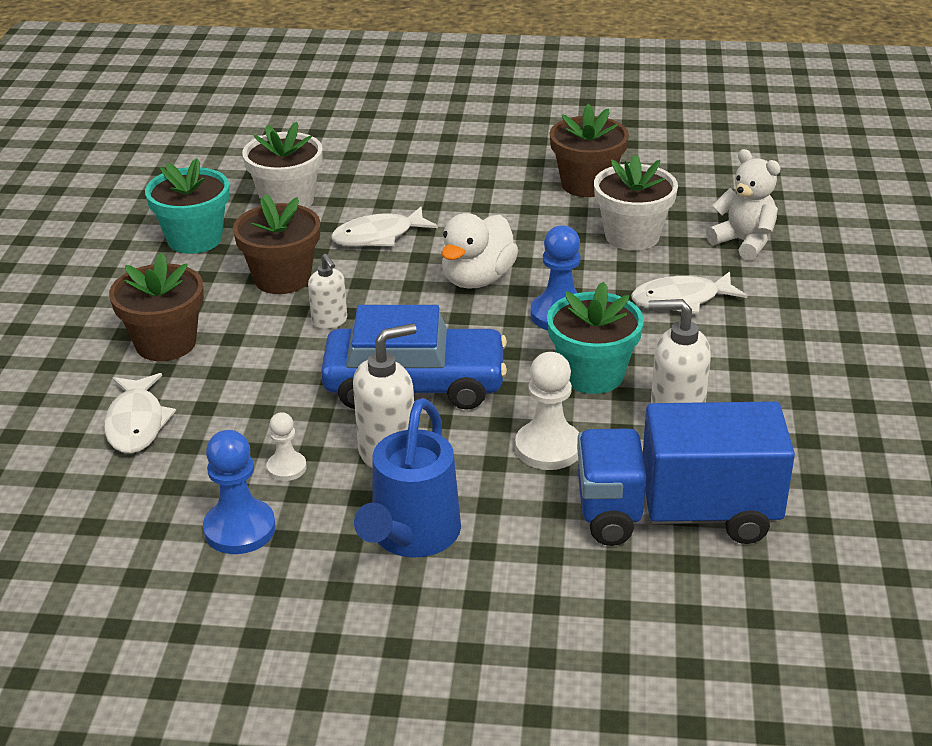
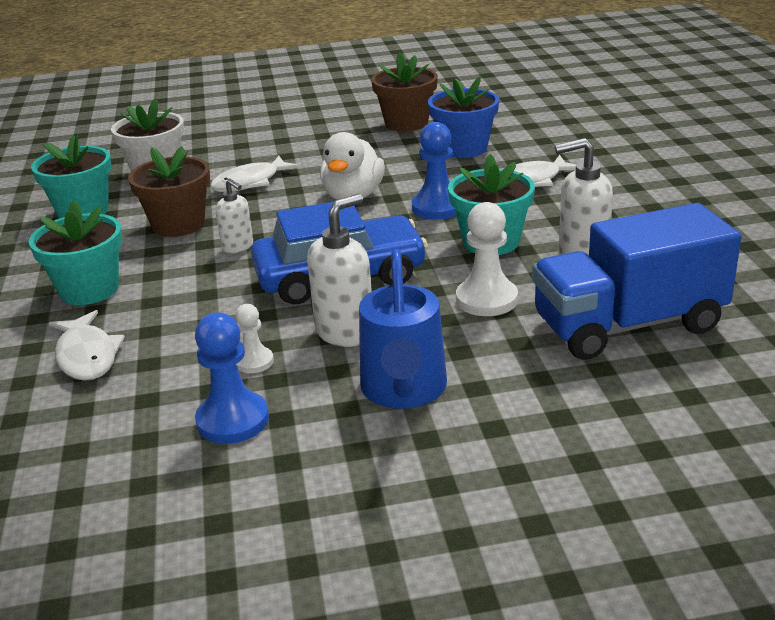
camera: 15 degrees left, 5 degrees down
(165, 343) = (89, 290): brown flower pot -> turquoise flower pot
(632, 236) = (464, 148): white flower pot -> blue flower pot
(744, 242) = (554, 138): white teddy bear -> none

